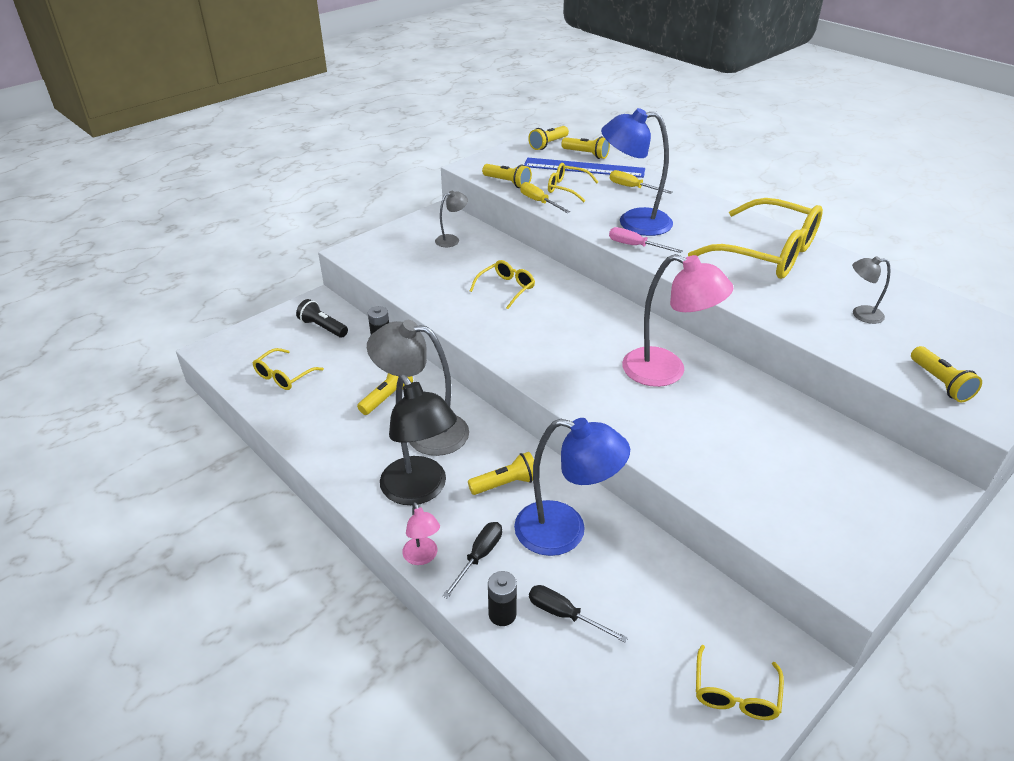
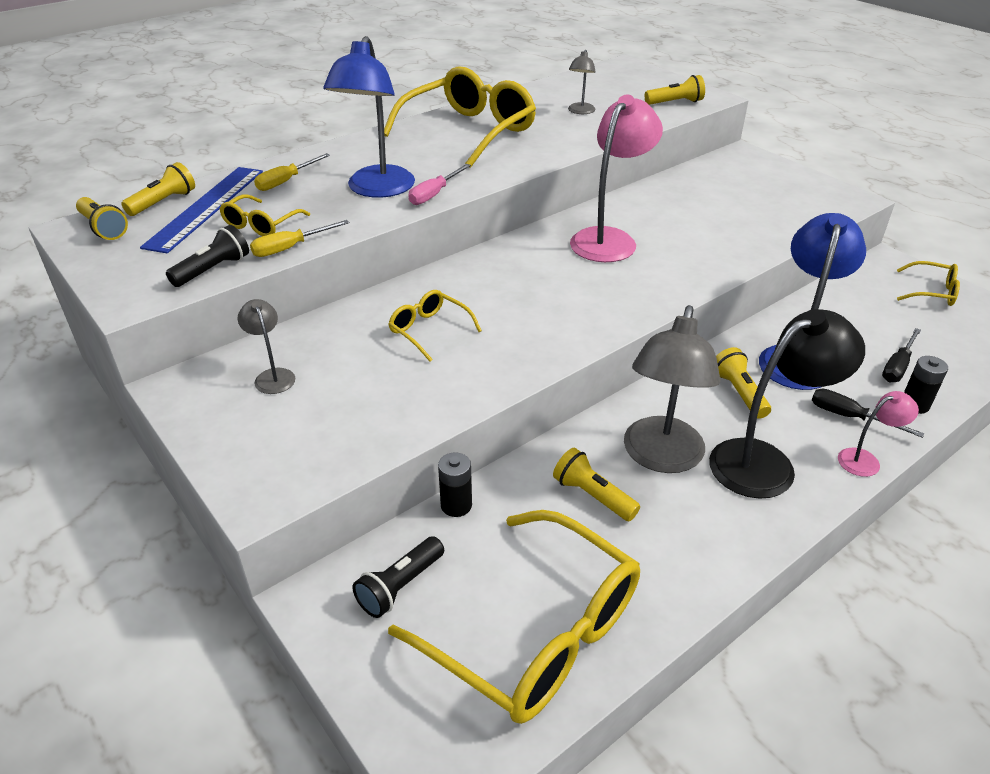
camera: 85 degrees left, 0 degrees up
(284, 376) = (535, 632): yellow glasses -> yellow glasses, size x2.12
(507, 182) = (213, 270): yellow flashlight -> black flashlight

